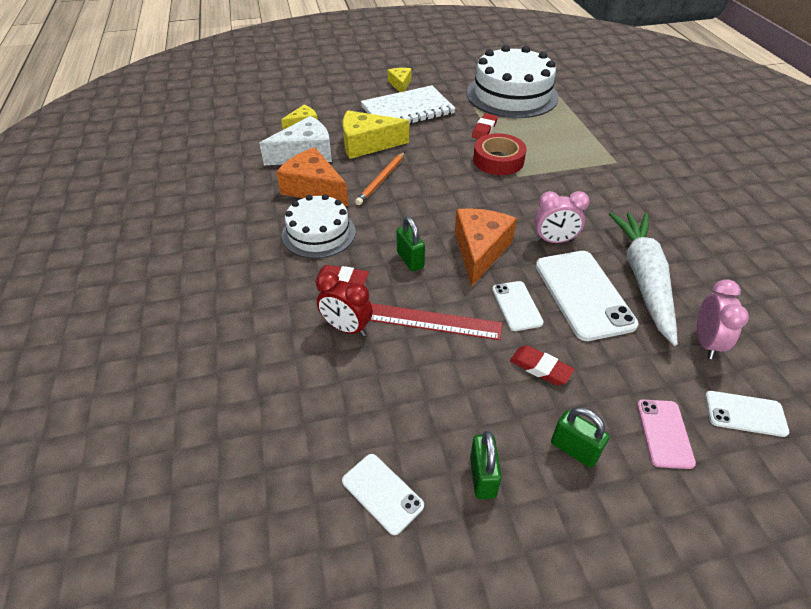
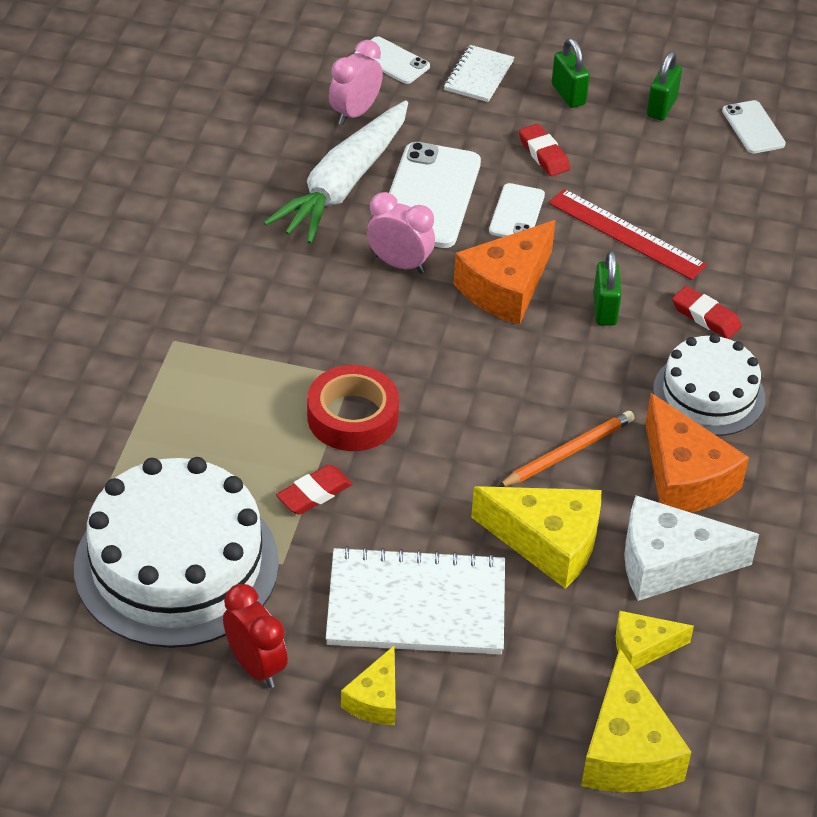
camera: 155 degrees left, 0 degrees up
(295, 97) = (627, 750): none -> yellow cheese
(346, 328) = (725, 261): red clock -> red clock (256, 666)
(664, 433) = (479, 76): pink phone -> white notebook

